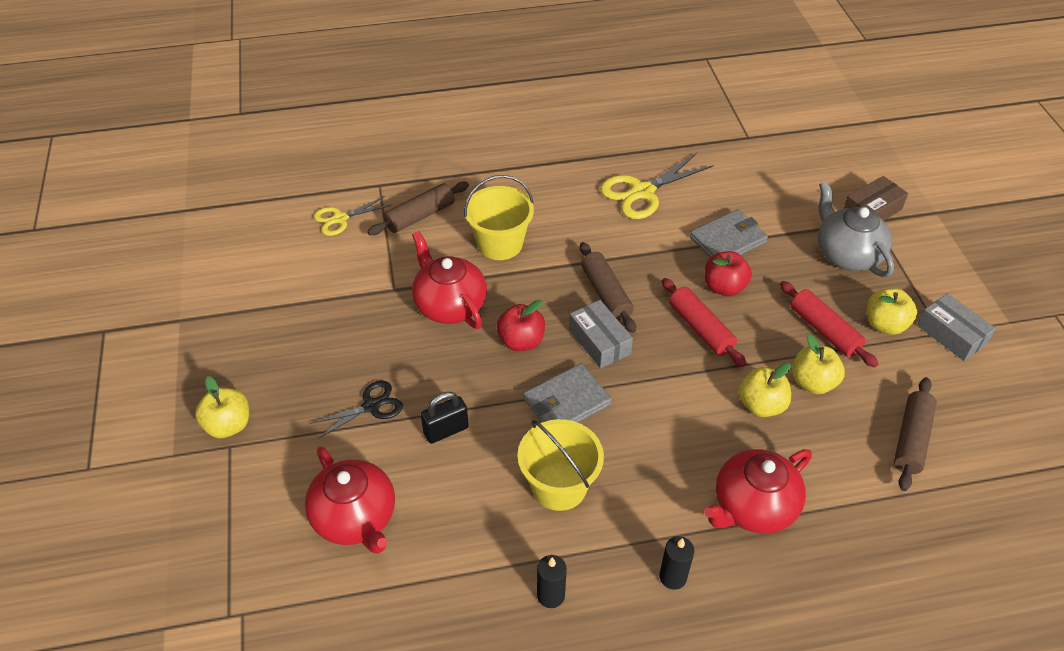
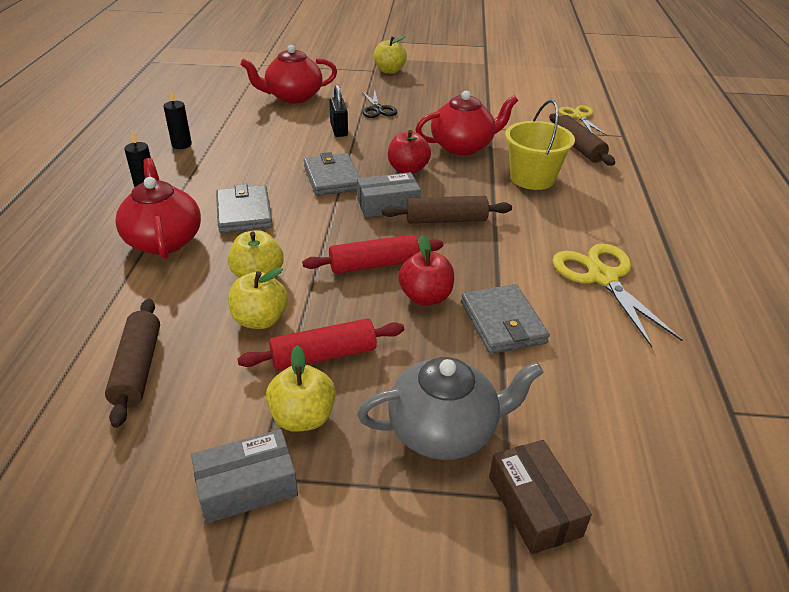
camera: 105 degrees right, 10 degrees down
(559, 486) = (259, 161): yellow bucket -> none
(670, 457) = (244, 212): none -> grey wallet
(911, 439) = (137, 368): brown rolling pin -> brown rolling pin turned 45 degrees clockwise

